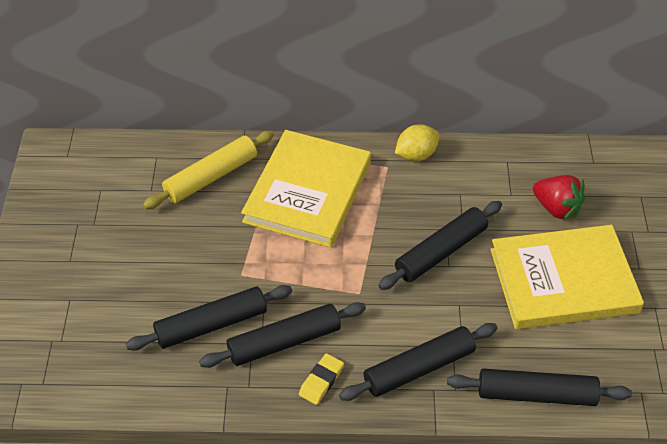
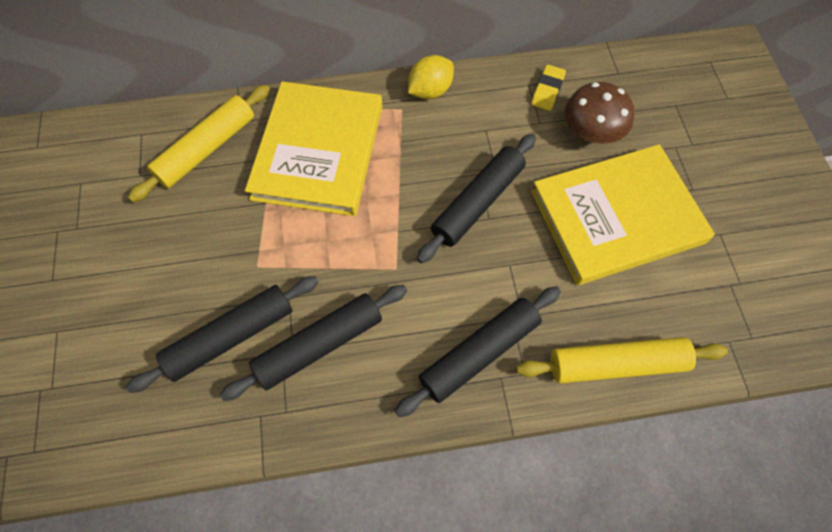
camera: 10 degrees left, 15 degrees up
(321, 381) = (370, 389): yellow eraser -> yellow eraser (547, 90)
(536, 394) = (616, 364): black rolling pin -> yellow rolling pin
(556, 208) = (591, 132): red strawberry -> brown mushroom

